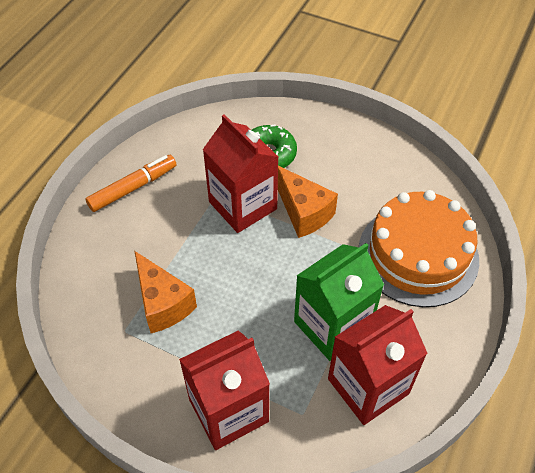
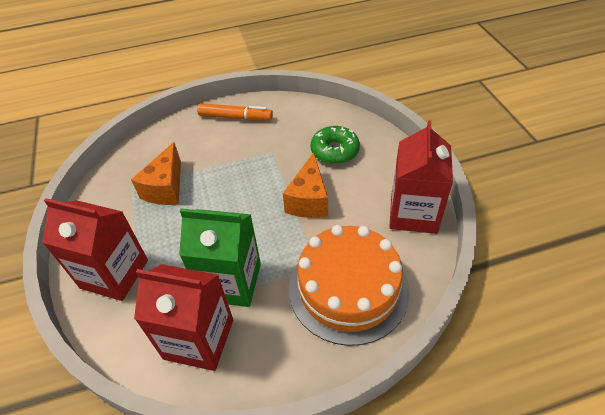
camera: 50 degrees right, 5 degrees down
(243, 205) = (279, 169): red carton -> red carton (413, 213)

